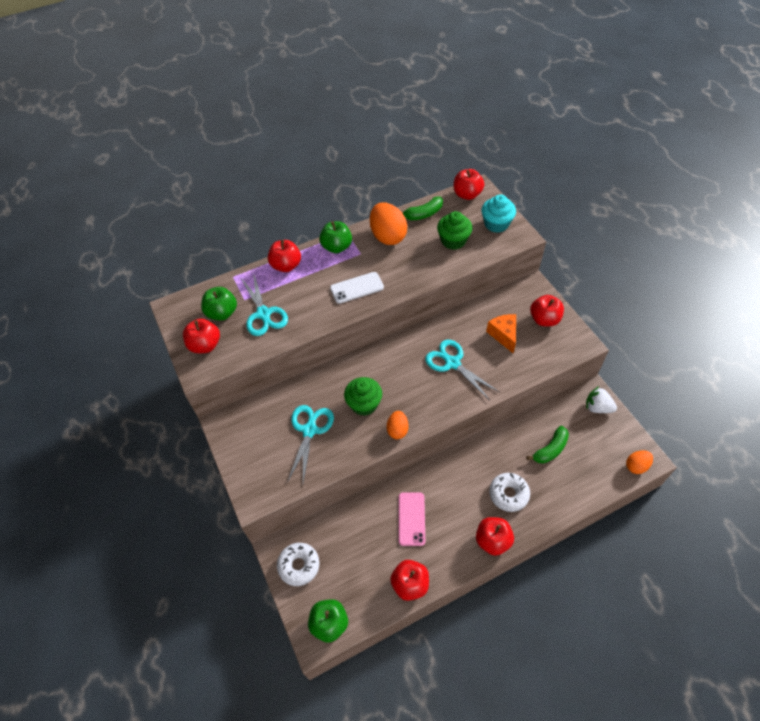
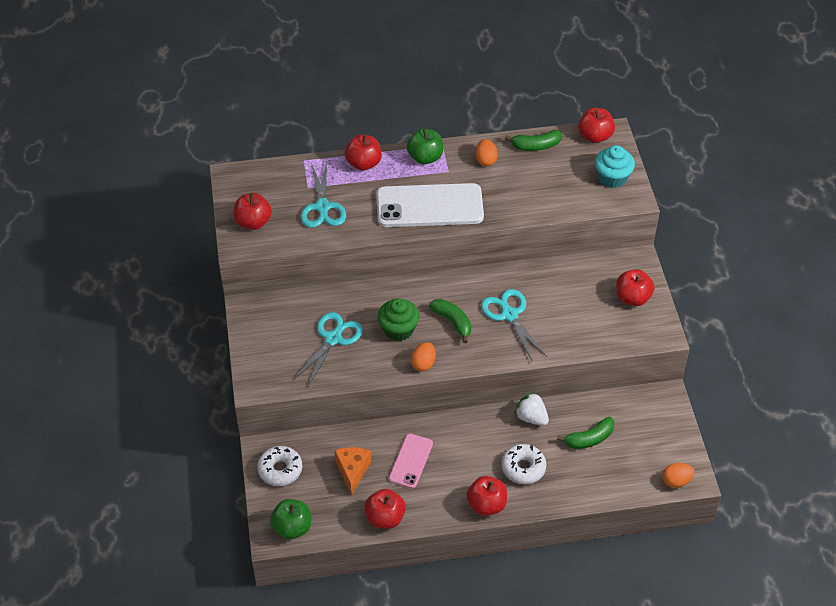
camera: 15 degrees right, 5 degrees down
(222, 313) = (280, 195): green apple -> none
(357, 288) = (429, 206): white phone -> white phone, size x1.86
(388, 236) = (485, 160): orange egg -> orange egg, size x0.55
(407, 383) = (452, 322): none -> green banana
(453, 241) = (555, 183): green cupcake -> none
(503, 335) = (579, 302): orange cheese -> orange cheese (352, 471)
(597, 407) = (663, 412): white strawberry -> white strawberry (531, 417)

